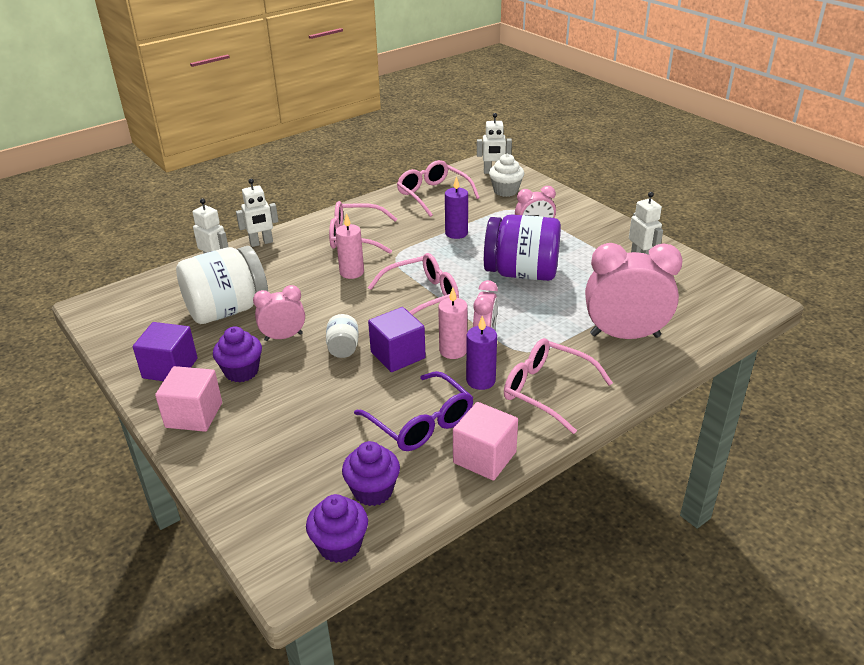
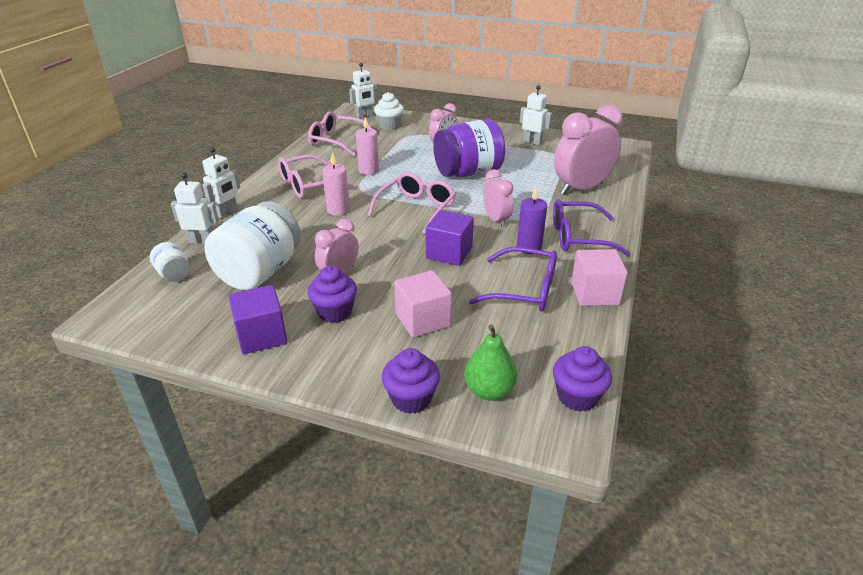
camera: 35 degrees left, 0 degrees up
(194, 415) = (333, 361): pink cube -> pink cube (422, 320)
(276, 500) = (489, 390): none -> green pear
(343, 348) = (400, 263): white jar -> white jar (174, 274)
(373, 491) = (551, 349): purple cupcake -> purple cupcake (411, 399)
(453, 351) = (485, 236): pink candle -> pink candle (368, 170)
(456, 233) = (388, 161): purple candle -> none
(548, 391) = (579, 237): pink glasses -> purple glasses

